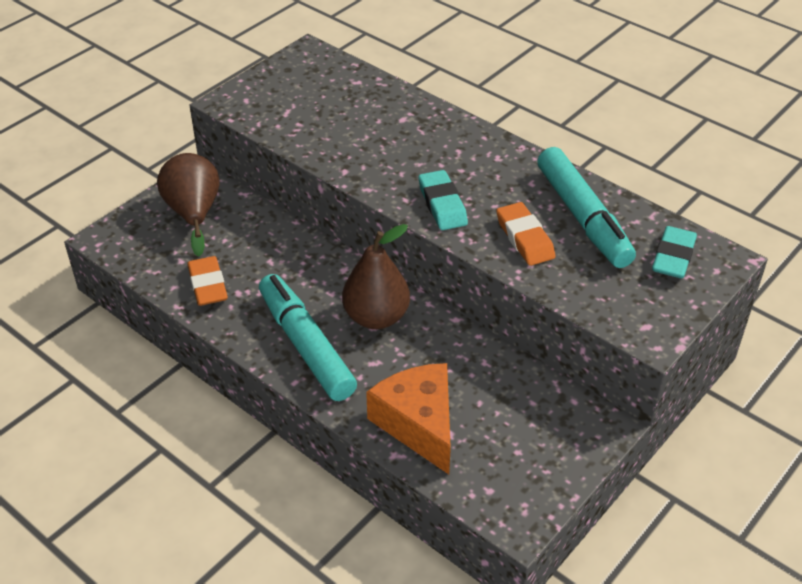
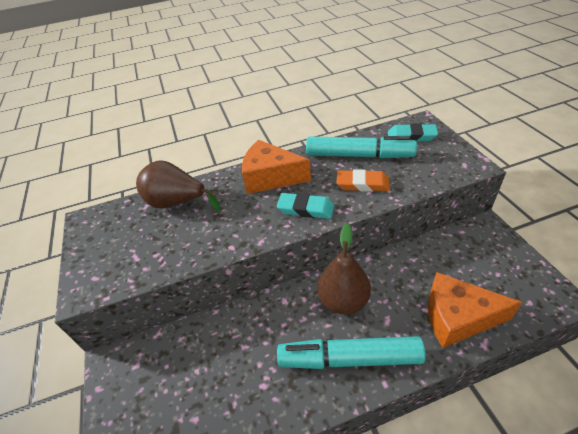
camera: 55 degrees left, 0 degrees up
(194, 213) = (148, 383): brown pear -> brown pear (177, 203)
(208, 285) = (239, 408): orange eraser -> none
(476, 155) = (270, 177): none -> orange cheese
(673, 257) = (411, 136): turquoise eraser -> turquoise eraser turned 45 degrees counterclockwise

